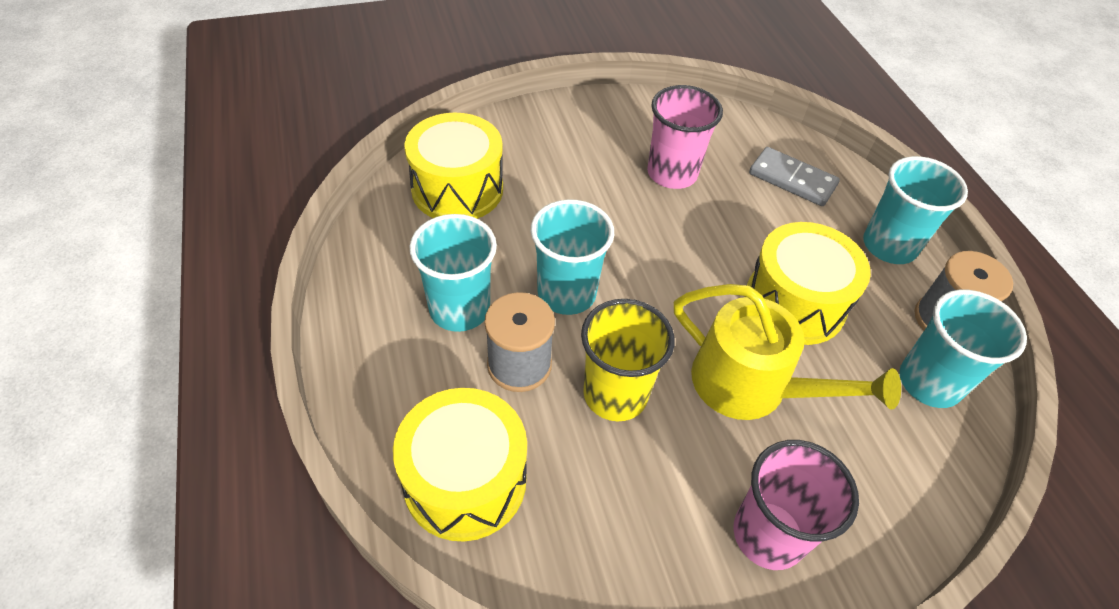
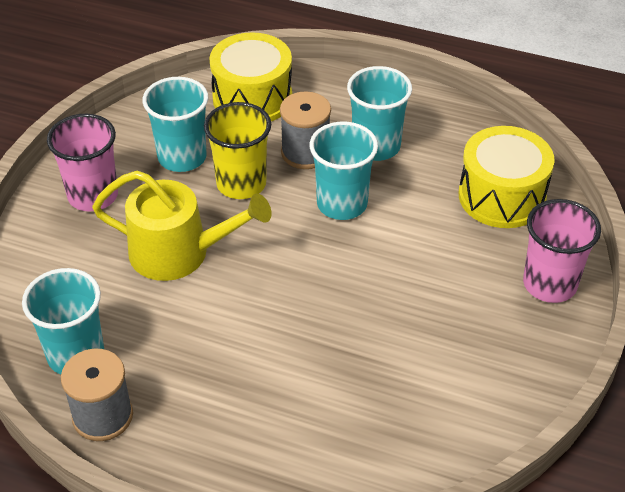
camera: 130 degrees right, 5 degrees down
(672, 173) = (415, 346): pink cup -> pink cup (549, 284)
(751, 385) = (179, 252): yellow watering can -> yellow watering can turned 150 degrees counterclockwise
(792, 179) = (333, 437): grey domino -> none
(794, 303) = (212, 328): yellow drum -> none
(889, 246) = (197, 447): turquoise cup -> turquoise cup (182, 157)

